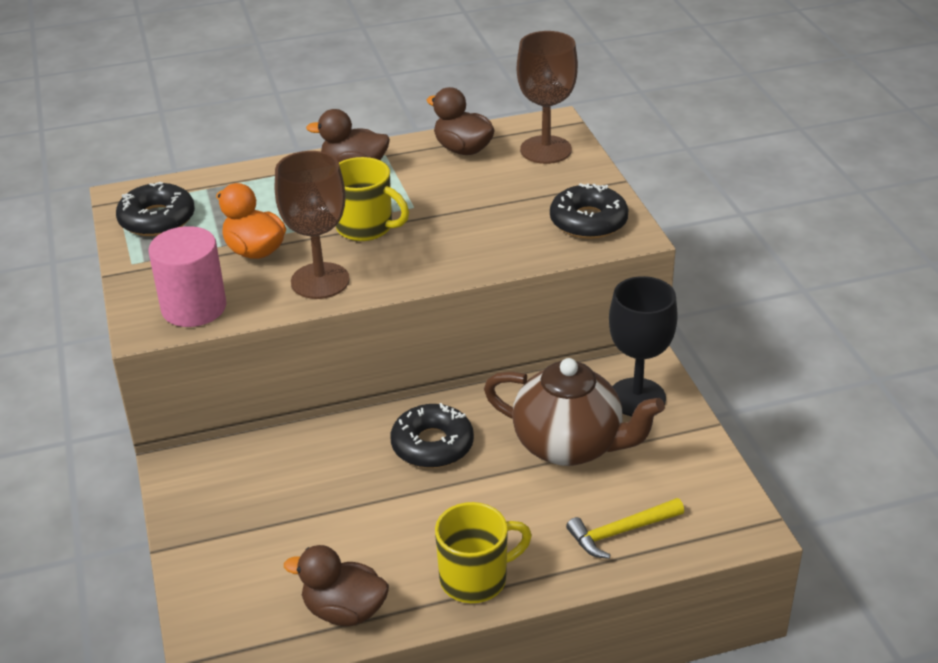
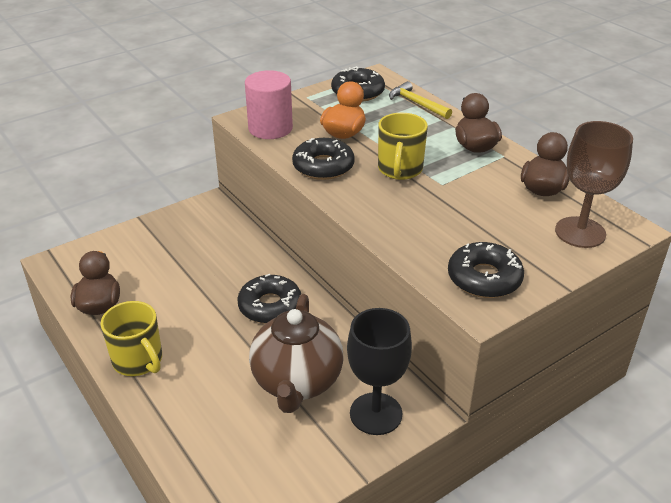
camera: 70 degrees right, 0 degrees up
(320, 281) = (323, 166): brown goblet -> black donut
(620, 532) = (205, 434): yellow hammer -> yellow hammer (417, 103)

